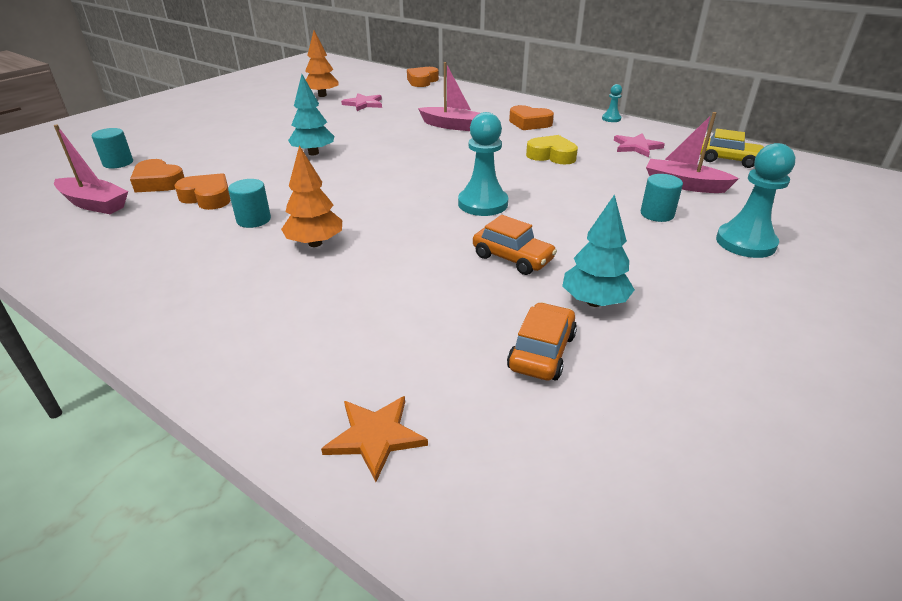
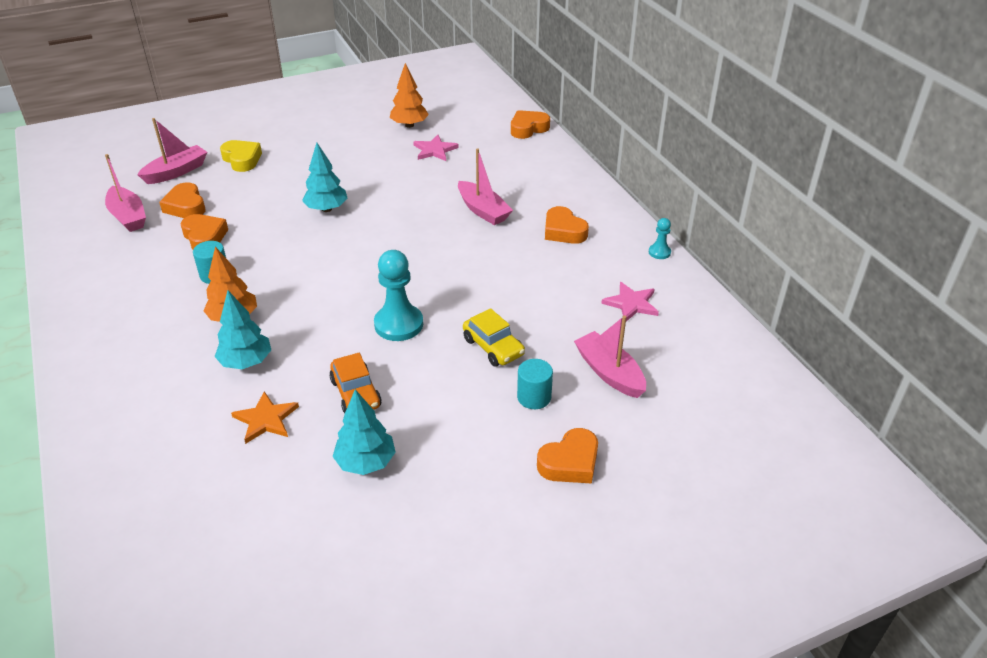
camera: 30 degrees right, 5 degrees up
(118, 163) = (176, 172): turquoise cylinder -> pink boat
(373, 270) = (246, 362): none -> turquoise tree
(375, 436) = (122, 497): orange star -> orange star (266, 419)
(542, 352) = (279, 486): orange car -> none
(551, 155) = (530, 286): yellow heart -> yellow heart (242, 159)
(728, 160) = (706, 357): yellow car -> yellow car (493, 347)
(745, 242) = (570, 462): turquoise pawn -> orange heart

